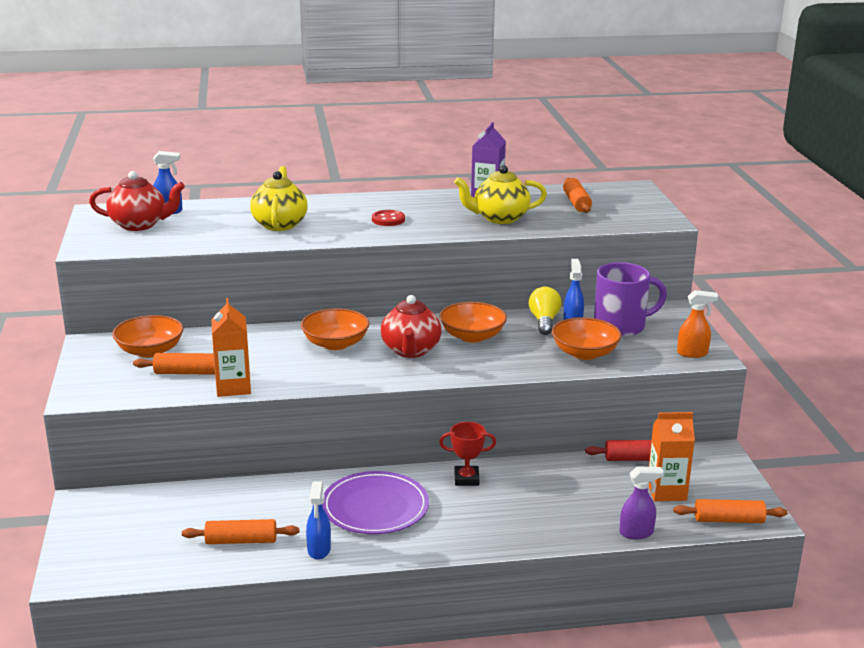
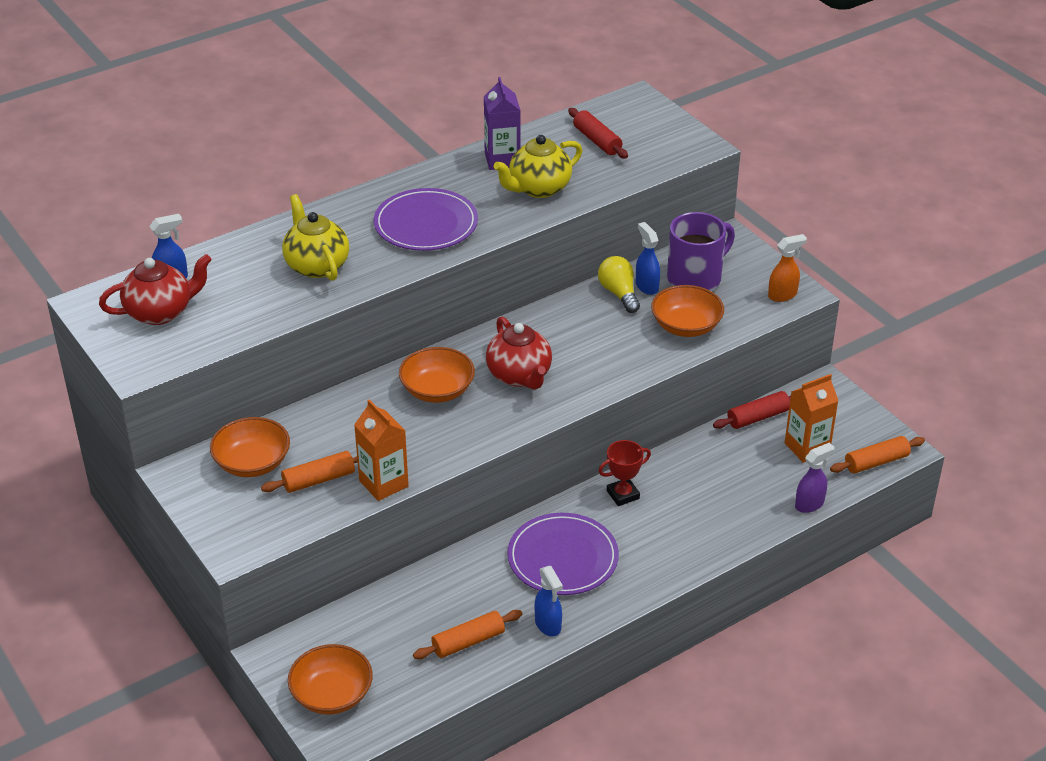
camera: 25 degrees left, 15 degrees up
(388, 219) = (426, 224): red button -> purple plate
(472, 336) = (564, 336): orange bowl -> orange bowl (332, 694)
(576, 203) = (597, 141): orange rolling pin -> red rolling pin

